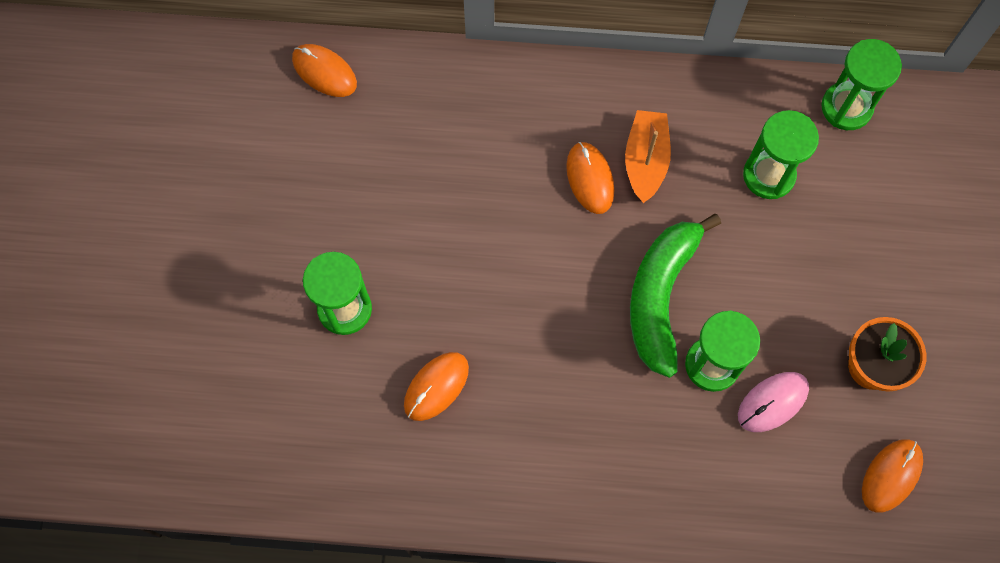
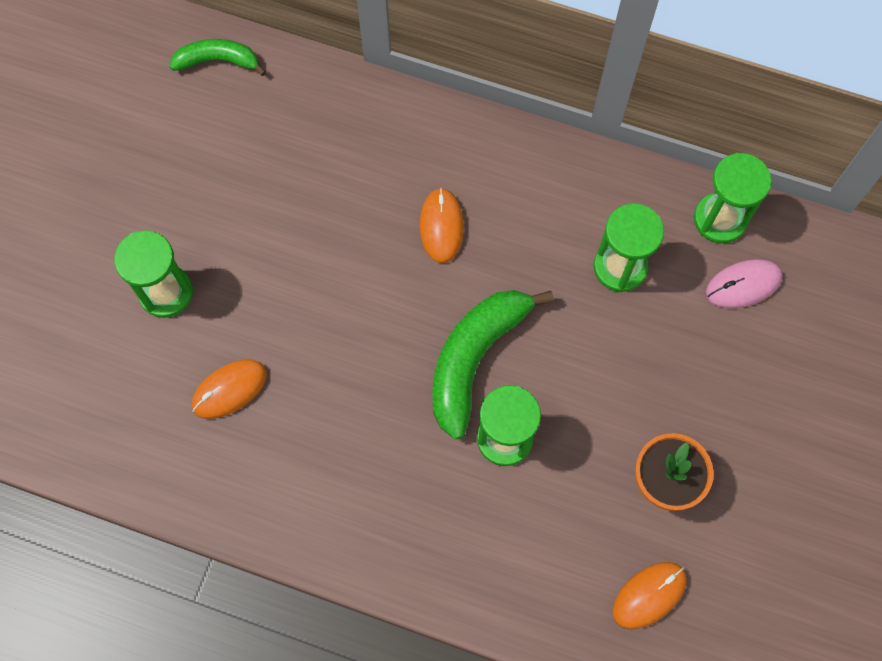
camera: 15 degrees right, 0 degrees up
(324, 72) = (218, 61): orange mouse -> green banana
(645, 160) = (502, 222): orange boat -> none
(773, 402) = (553, 491): pink mouse -> pink mouse (743, 285)

